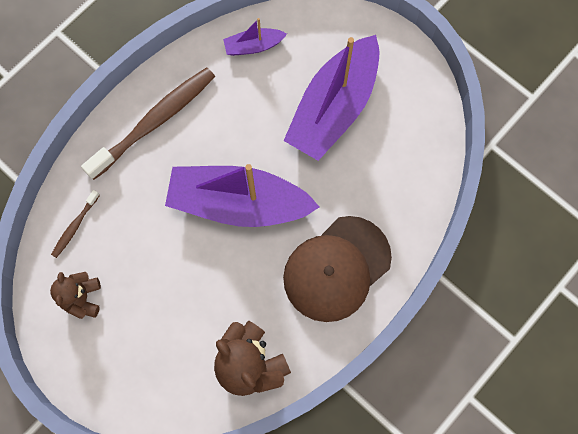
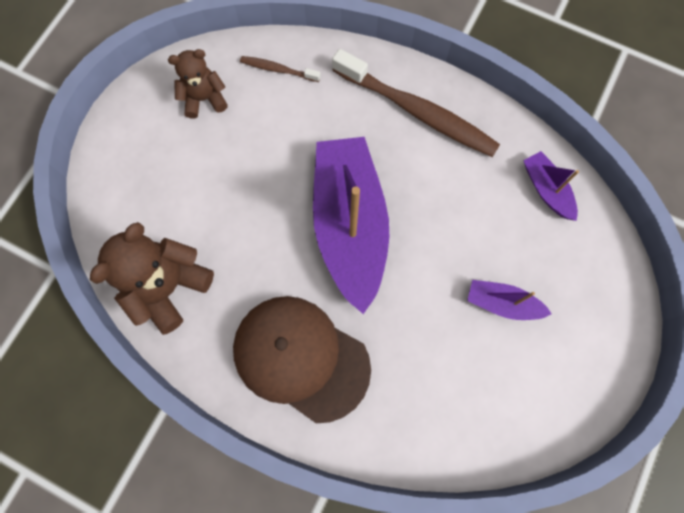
camera: 75 degrees right, 0 degrees up
(334, 107) = (502, 303): purple boat -> purple boat, size x0.45

